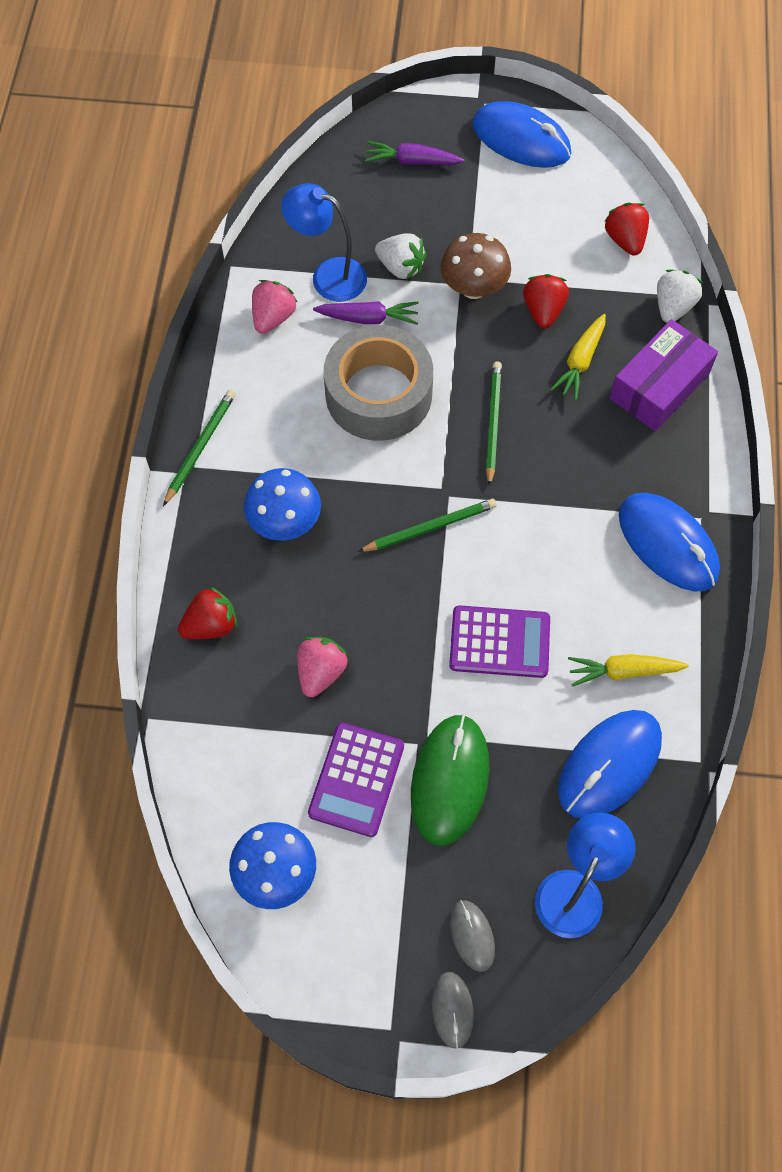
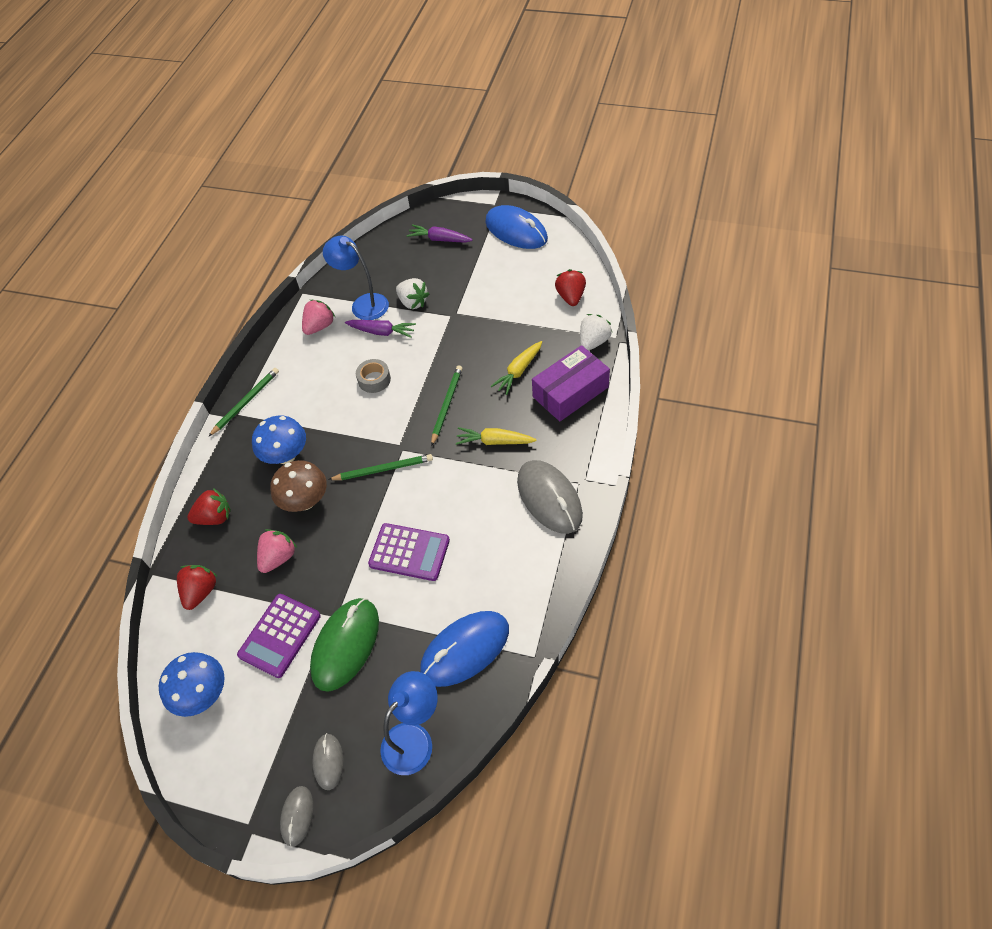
camera: 15 degrees right, 10 degrees down
(378, 394) = (374, 380): grey tape -> grey tape, size x0.44
(473, 288) = (458, 319): brown mushroom -> brown mushroom (305, 501)
(543, 311) = (501, 337): red strawberry -> red strawberry (201, 592)
(623, 671) = (493, 583): yellow carrot -> yellow carrot (494, 441)
(668, 544) = (549, 498): blue mouse -> grey mouse

